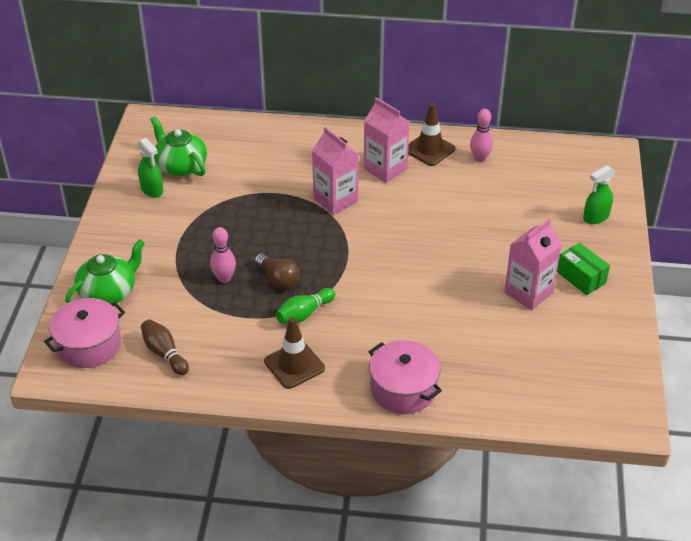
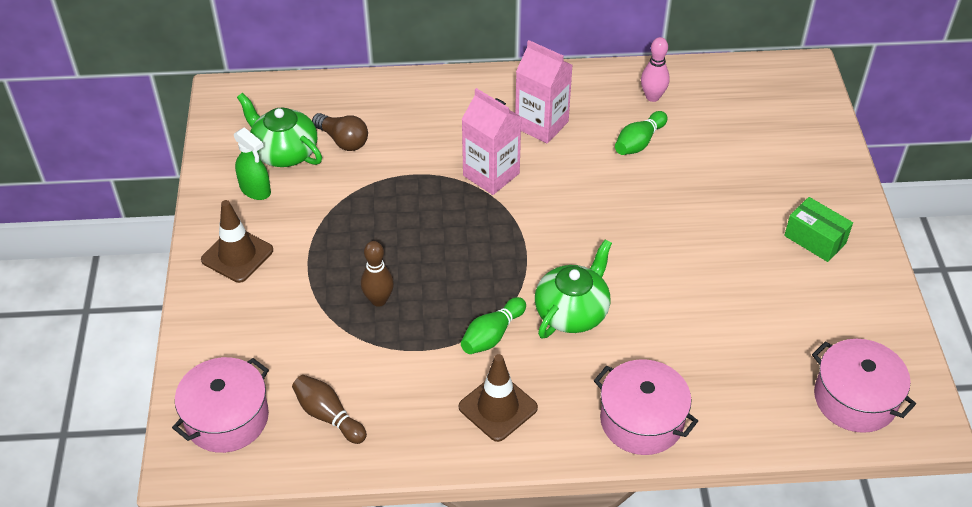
camera: 10 degrees left, 5 degrees up
(108, 292) = (234, 340): green teapot -> green teapot (572, 311)
(224, 278) = (378, 300): pink bowling pin -> brown bowling pin
(278, 279) = (447, 292): brown light bulb -> brown light bulb (343, 140)
(429, 149) = (589, 92): brown traffic cone -> brown traffic cone (237, 255)
(459, 190) = (639, 142): none -> green bowling pin
(528, 292) = (758, 268): pink carton -> none
(578, 396) = (855, 399): none -> pink pot
(595, 217) = (810, 157): green spray bottle -> none

